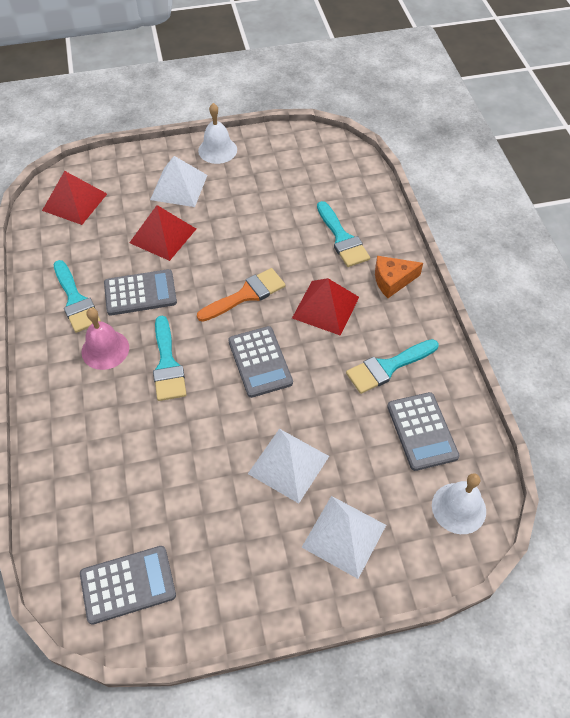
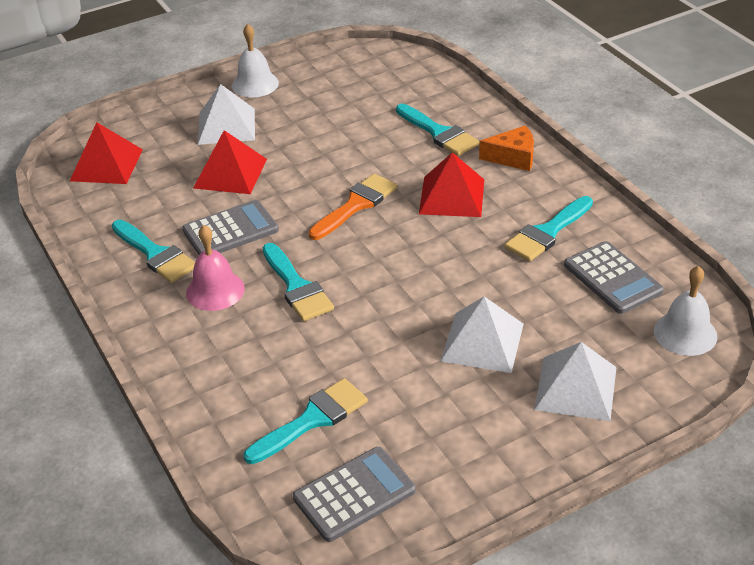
camera: 15 degrees left, 15 degrees down
(126, 500) = (312, 419): none -> turquoise brush
(260, 362) = (403, 260): grey calculator -> none
(392, 280) = (513, 157): orange cheese -> orange cheese turned 150 degrees counterclockwise

